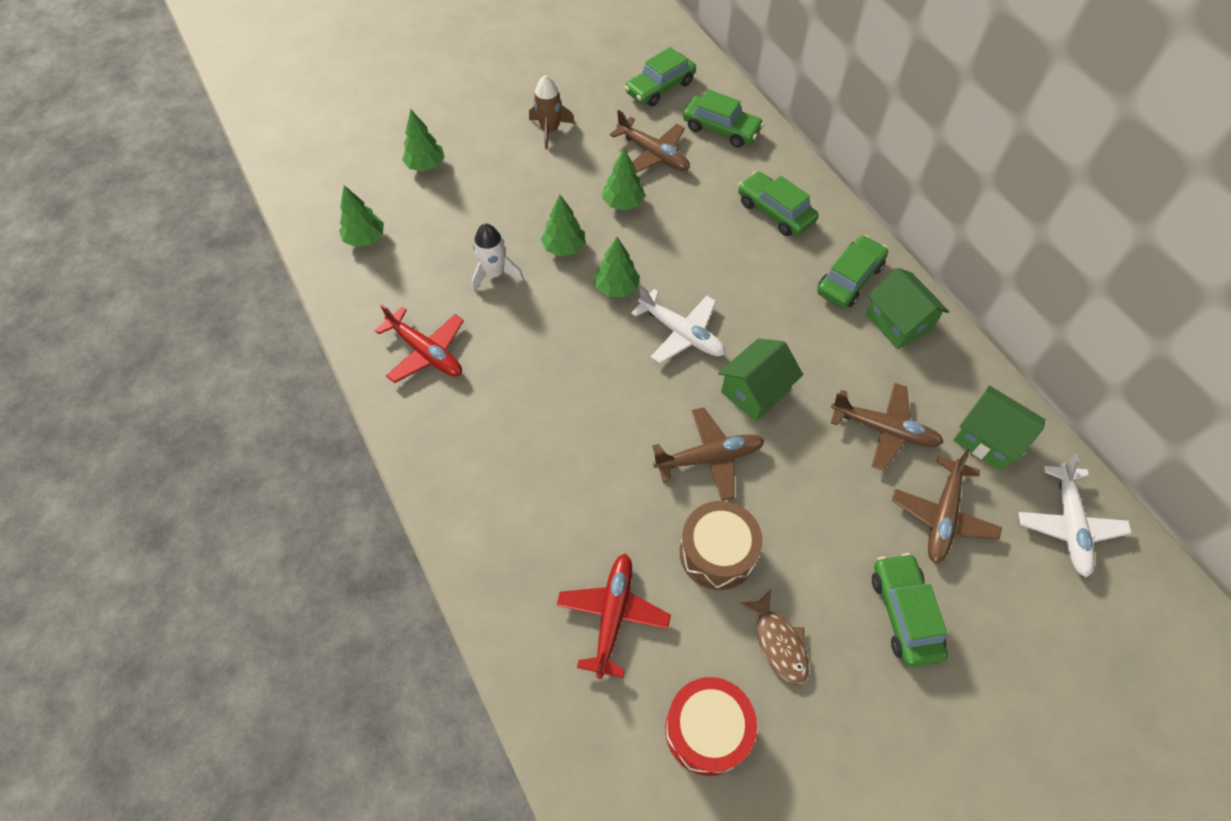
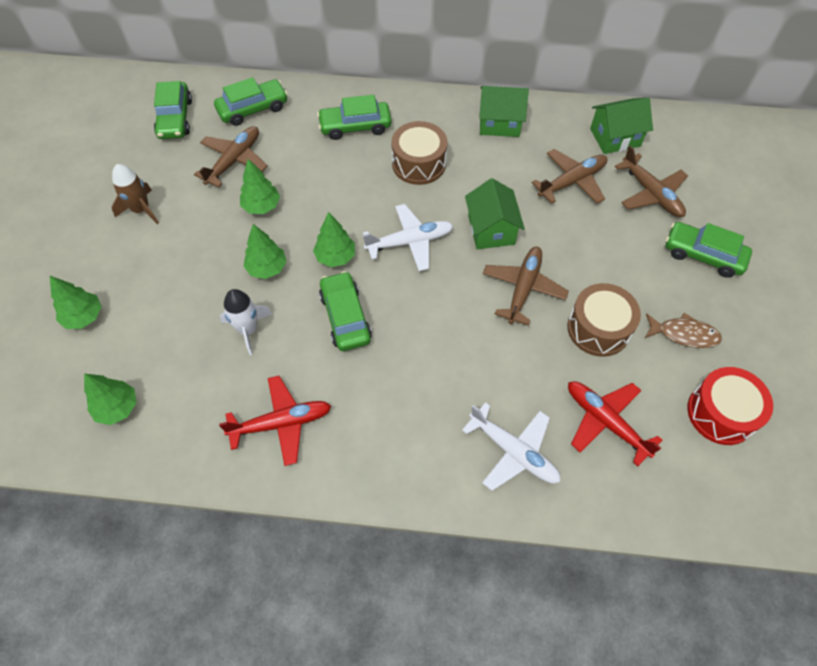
camera: 55 degrees left, 0 degrees up
(653, 154) = (234, 161): brown plane -> brown plane turned 45 degrees counterclockwise
(779, 286) = (419, 164): none -> brown drum
(849, 279) = (446, 124): green car -> green car (345, 317)
(1068, 524) = (694, 141): white plane -> white plane (513, 451)

